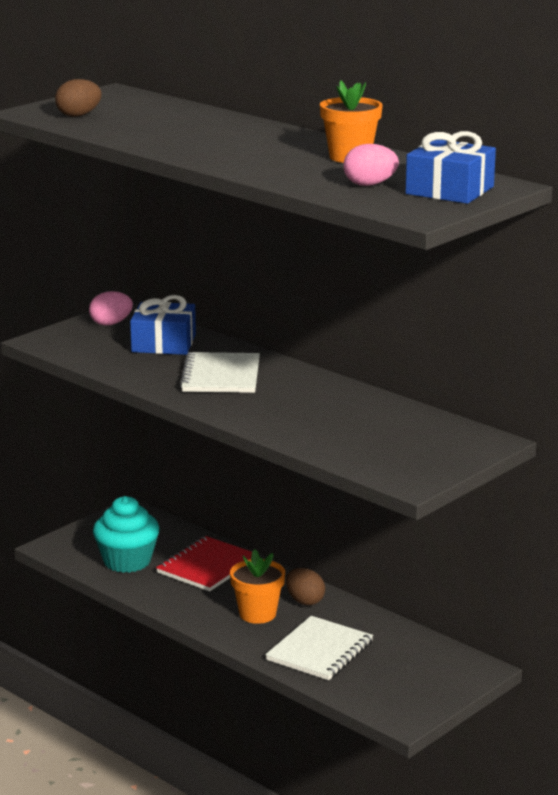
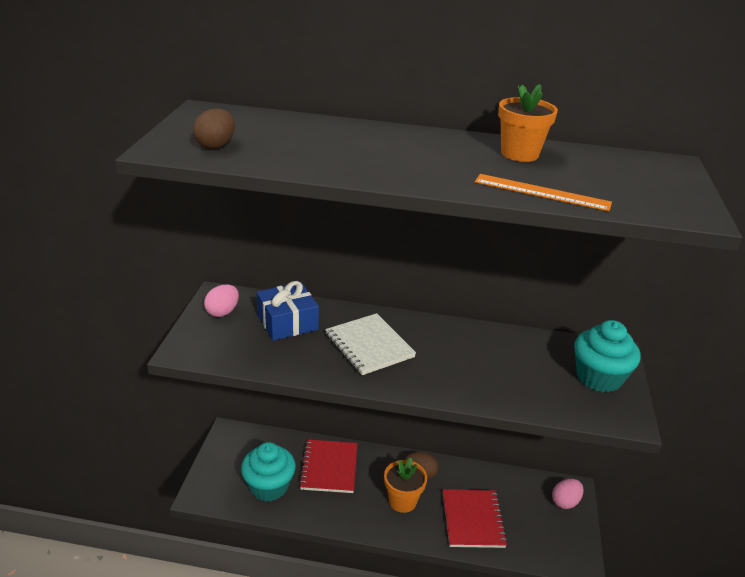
camera: 35 degrees left, 10 degrees up
(303, 181) = (542, 192): none -> orange ruler
(319, 651) = (472, 520): white notebook -> red notebook
(369, 184) = (593, 184): pink egg -> pink egg (565, 502)
(433, 451) = (599, 377): none -> turquoise cupcake
(449, 190) = (655, 177): blue gift -> none

